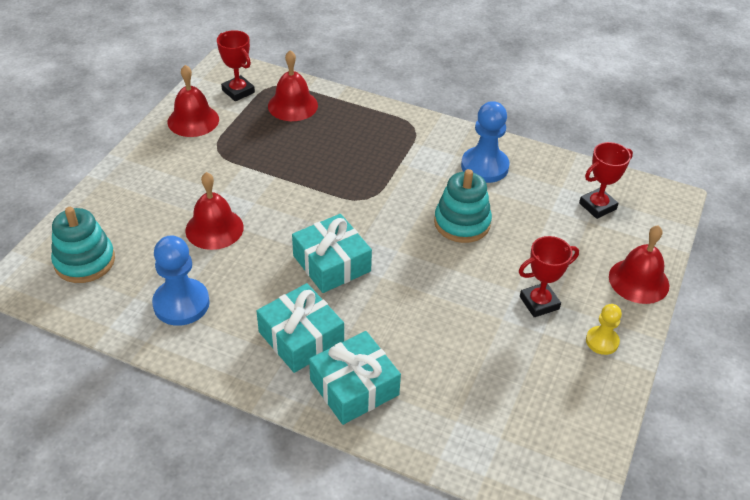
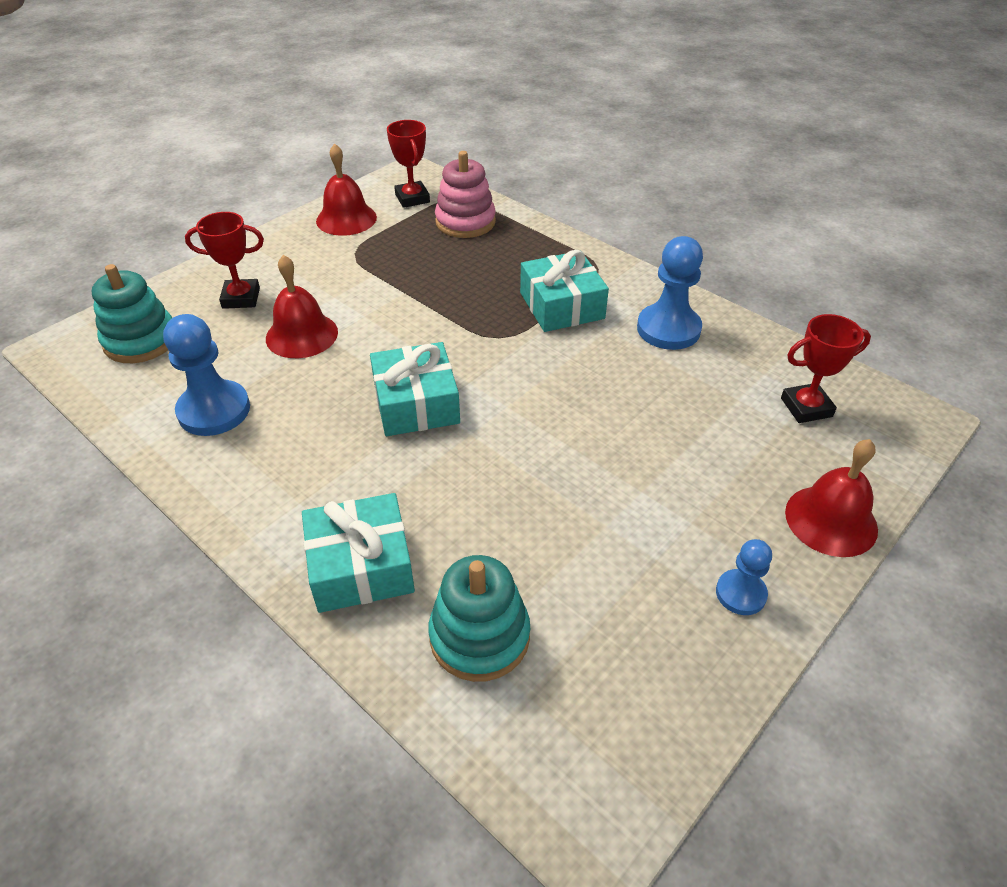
camera: 20 degrees right, 0 degrees up
(292, 105) = (465, 222): red bell -> pink stacking toy
(301, 337) = (329, 485): turquoise gift -> turquoise gift (562, 305)
(462, 223) = (607, 390): turquoise stacking toy -> turquoise stacking toy (479, 636)
(539, 303) = (668, 516): red trophy -> red trophy (241, 298)
(602, 341) = (740, 593): yellow pawn -> blue pawn

